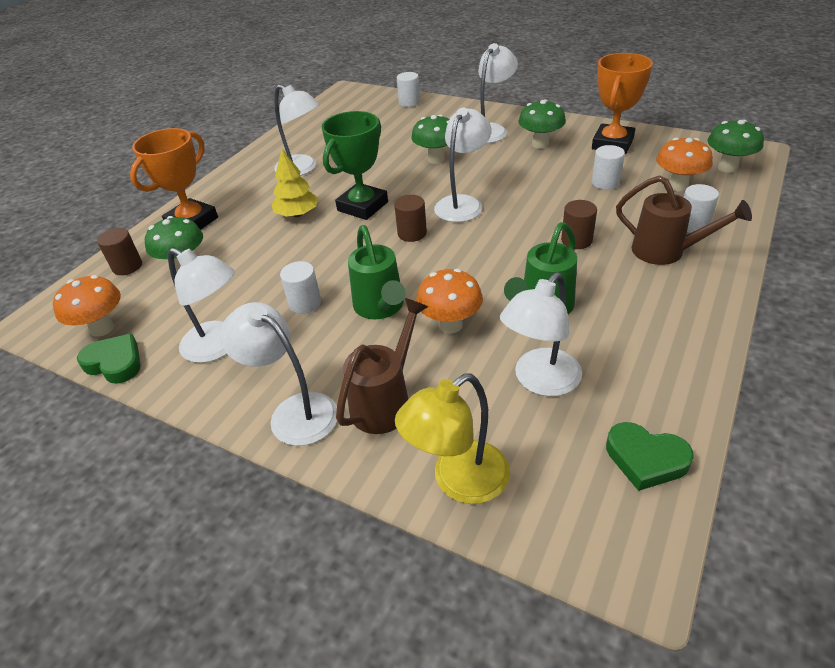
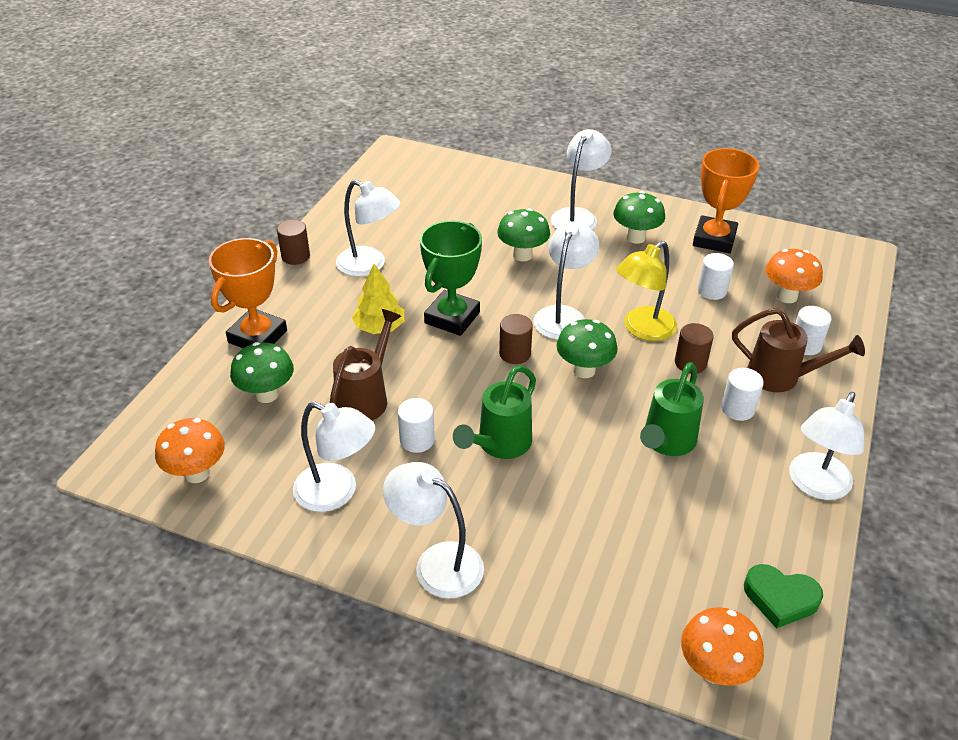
camera: 10 degrees left, 0 degrees up
(115, 363) = (227, 514): green heart -> none
(127, 266) = (199, 395): brown cylinder -> brown cylinder (295, 256)
(380, 307) = (500, 444): green watering can -> green watering can turned 60 degrees clockwise
(385, 402) = (527, 549): brown watering can -> brown watering can (366, 398)
(409, 102) = (475, 173): white cylinder -> white cylinder (737, 409)
(450, 325) = (576, 463): orange mushroom -> orange mushroom (714, 670)
(458, 481) = (613, 627): yellow lamp -> yellow lamp (642, 330)
(540, 381) = (674, 523): white lamp -> white lamp (815, 485)
(727, 167) = (835, 274): green mushroom -> green mushroom (584, 370)

